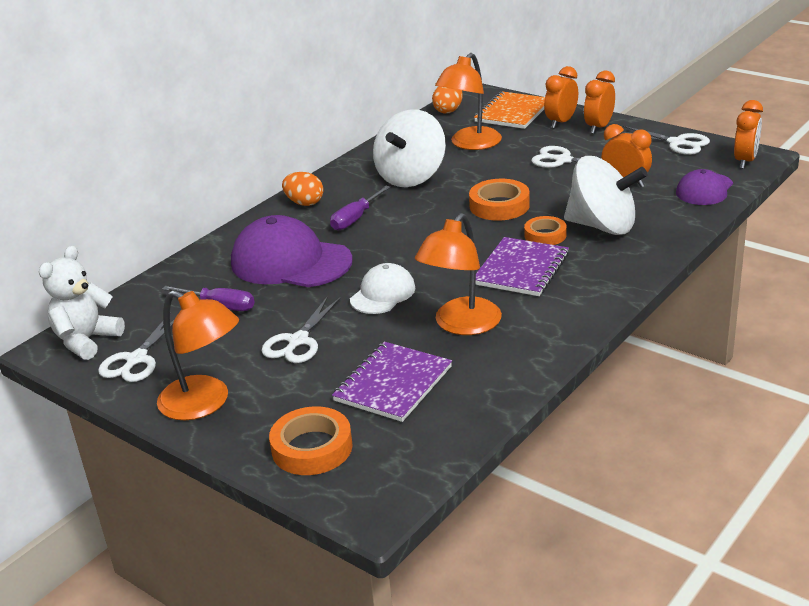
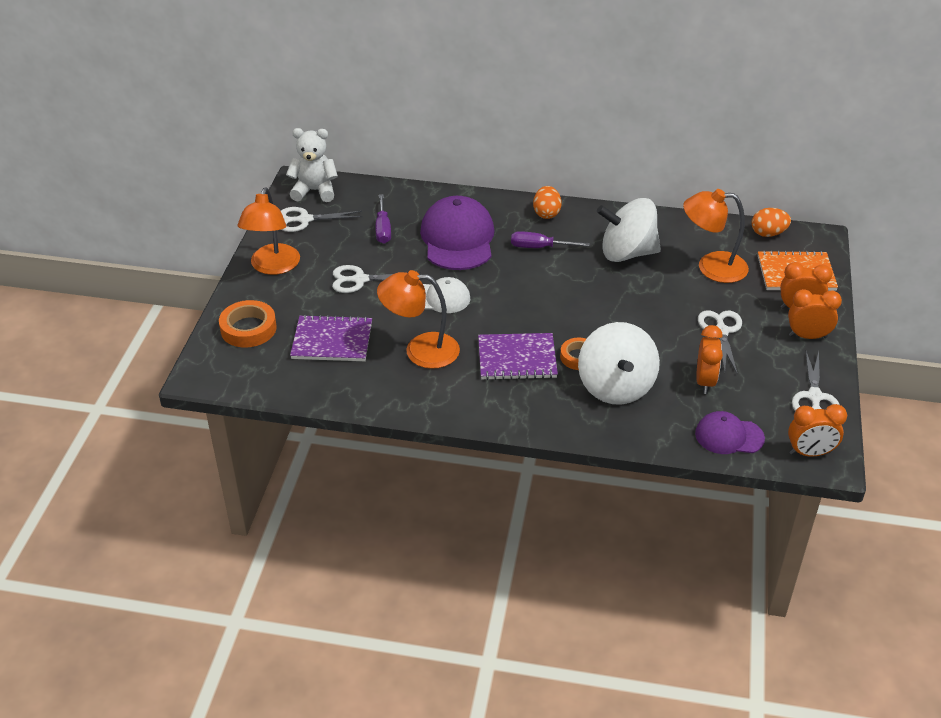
camera: 60 degrees right, 10 degrees up
(499, 206) = (611, 317): orange tape -> none

